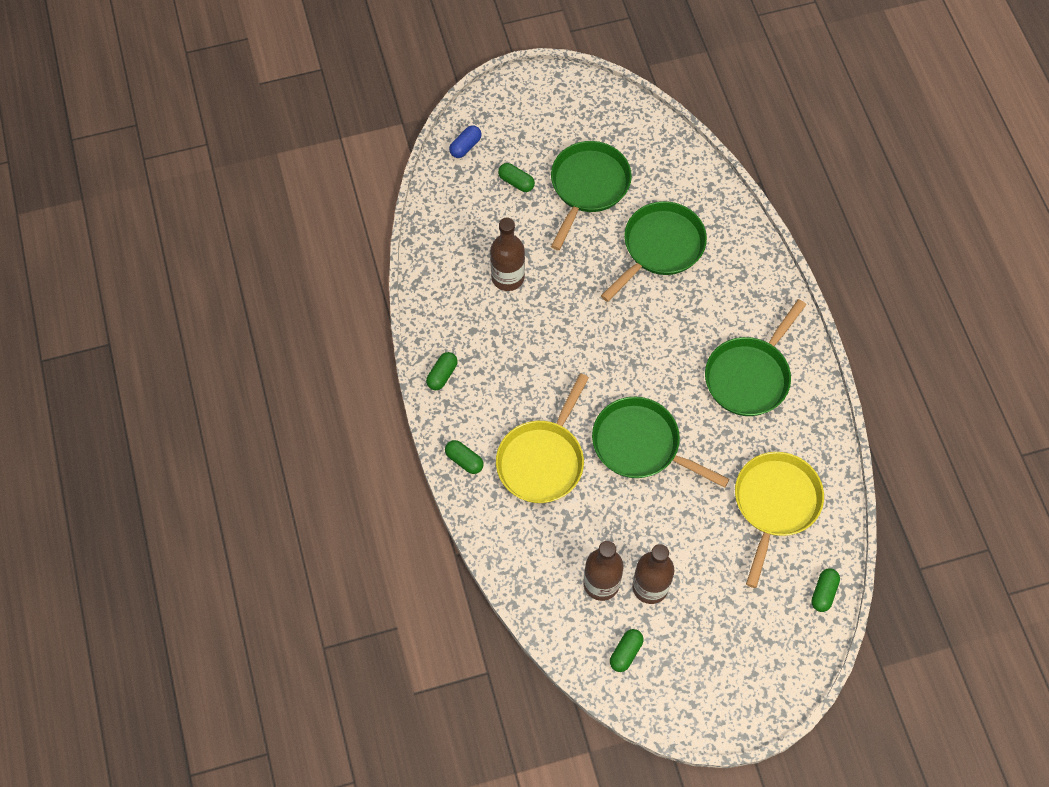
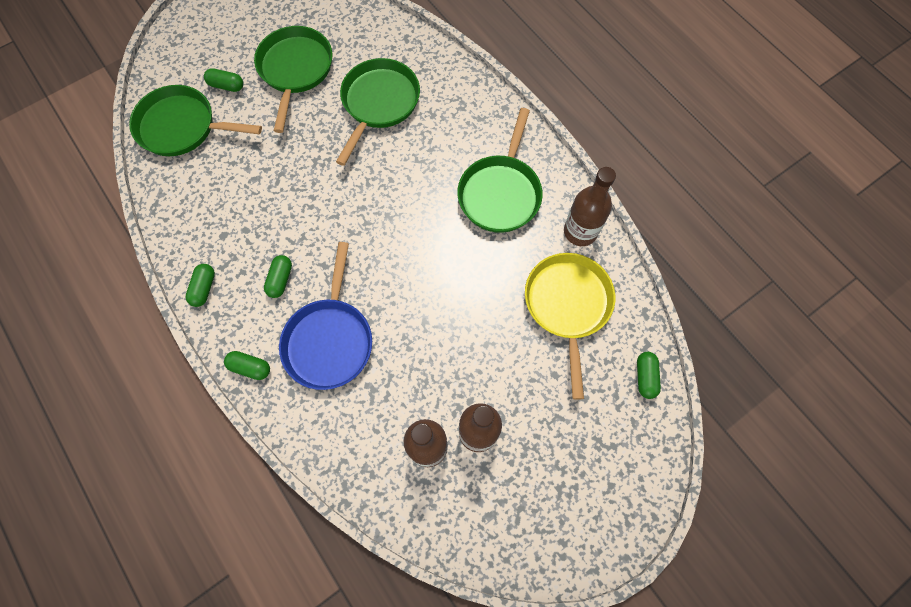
camera: 20 degrees left, 5 degrees up
(465, 146) = (169, 68): blue capsule -> none
(508, 277) = (243, 174): brown bottle -> brown bottle (580, 231)
(543, 460) = (330, 339): yellow pan -> blue pan
(625, 653) = (476, 512): green capsule -> green capsule (280, 280)
(641, 445) = (421, 292): green pan -> green pan (182, 127)

